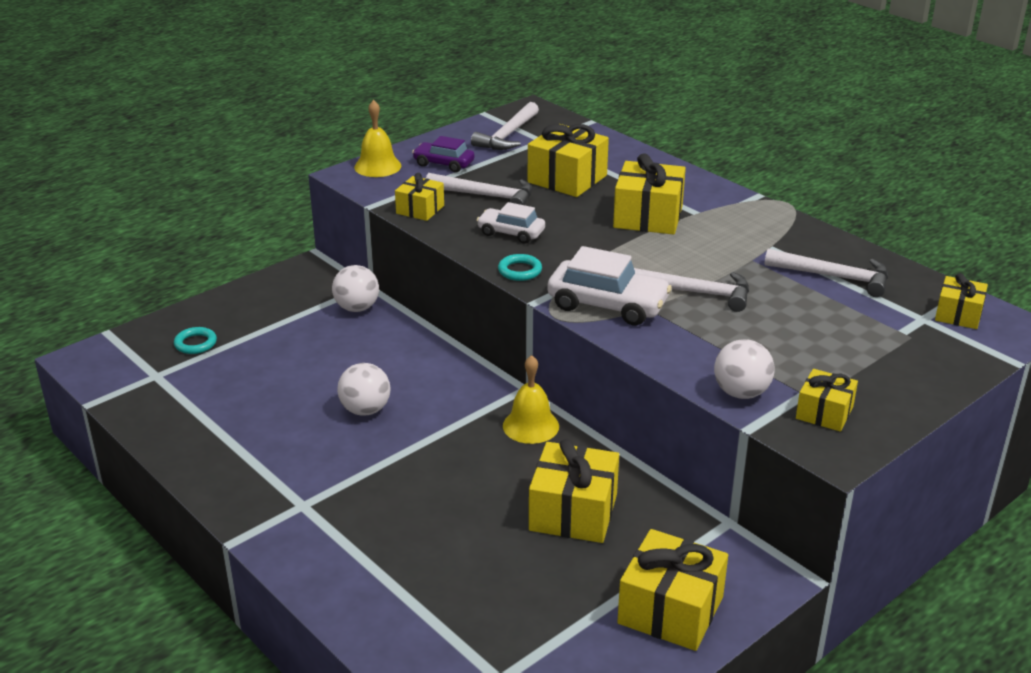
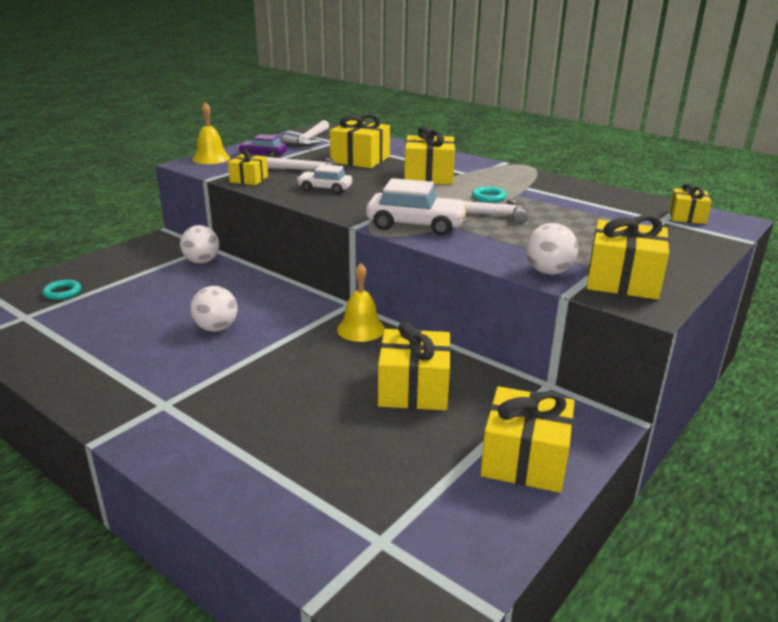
camera: 10 degrees left, 5 degrees down
(520, 271) = (338, 209): turquoise ring -> turquoise ring (489, 197)
(824, 413) = (623, 280): yellow gift -> yellow gift, size x1.70
(834, 277) = (583, 201): white hammer -> none

